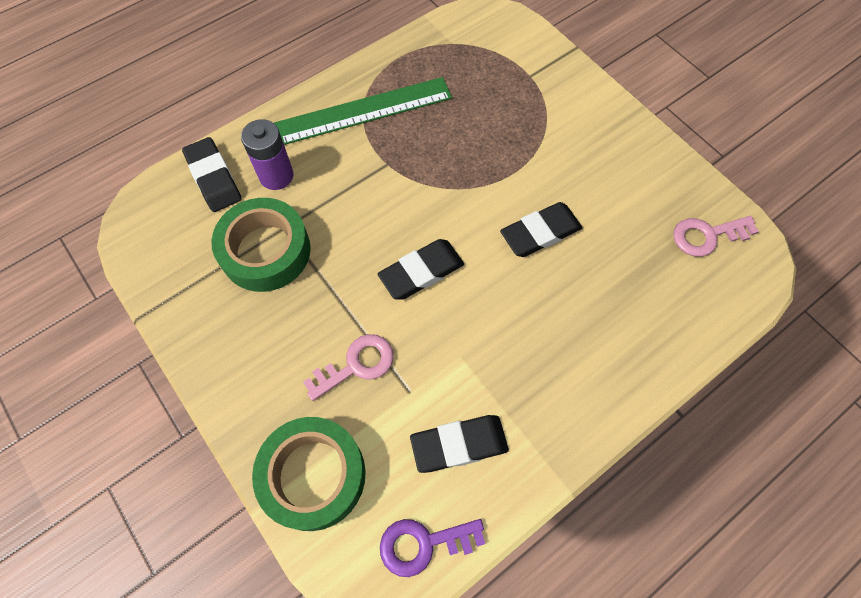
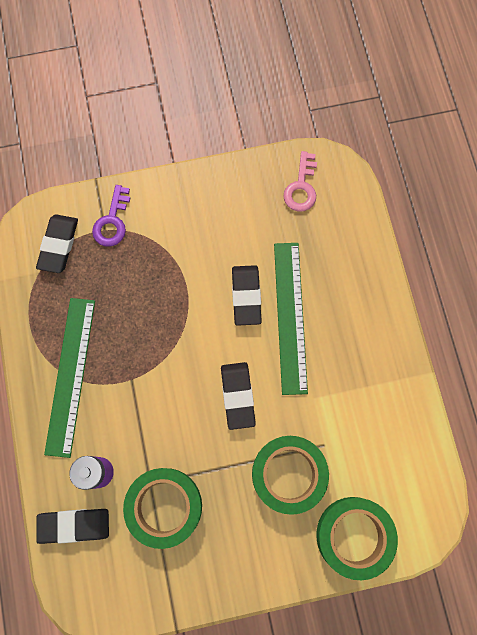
camera: 65 degrees left, 10 degrees up
(356, 365) = (288, 474): pink key -> green tape
(423, 544) = (426, 480): purple key -> purple key (112, 221)
(459, 445) = (374, 428): black eraser -> black eraser (59, 245)
(544, 288) = (290, 317): none -> green ruler

